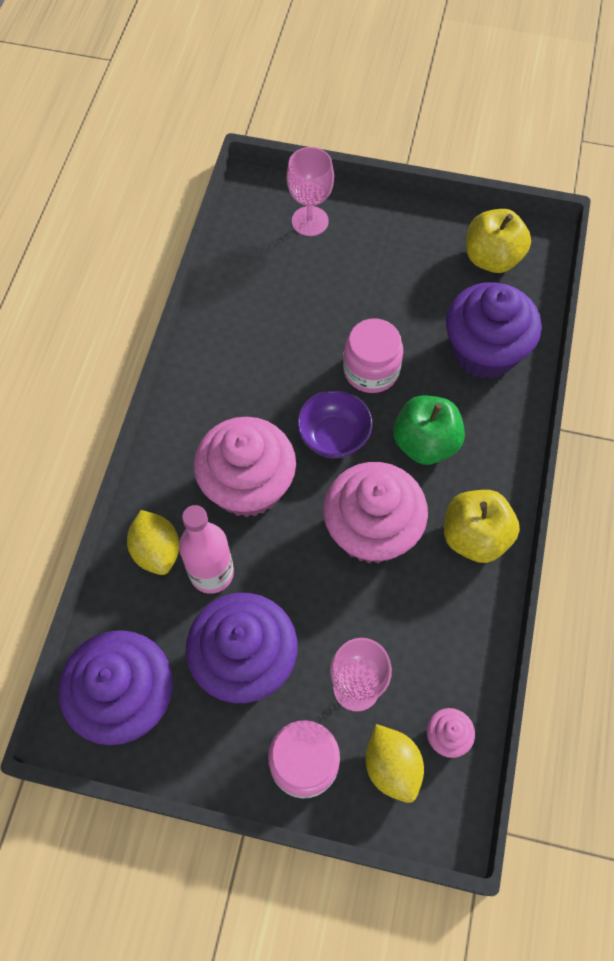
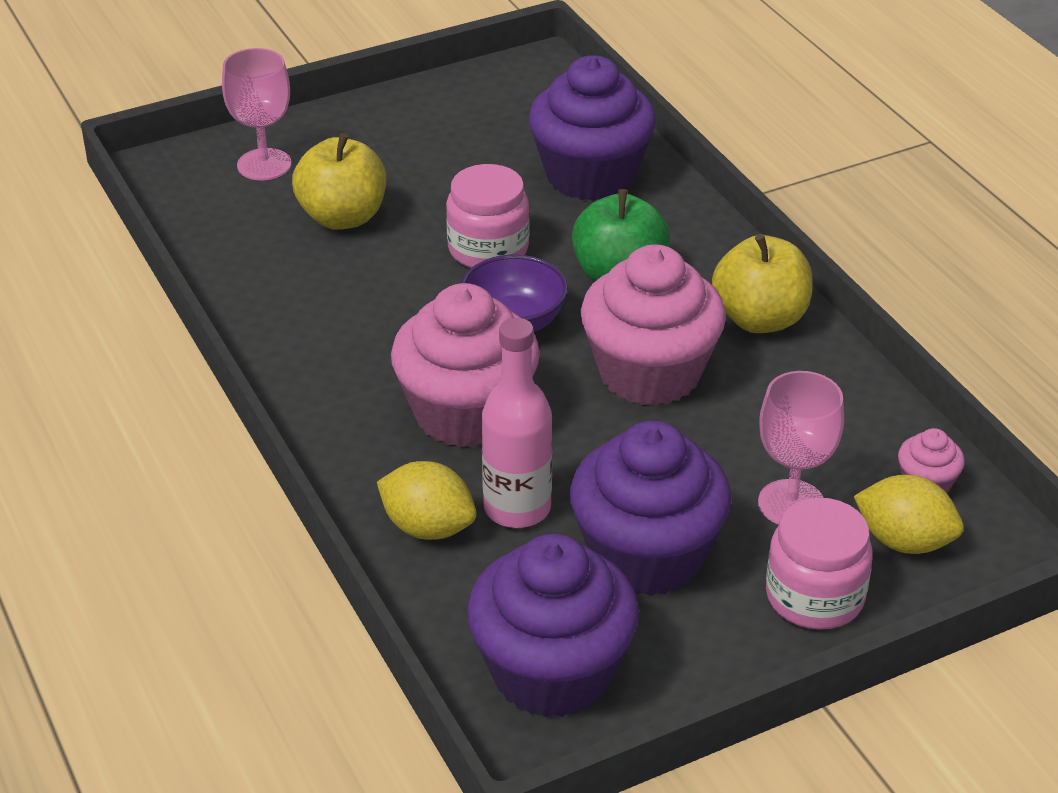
camera: 40 degrees left, 25 degrees down
(492, 258) = (509, 102): yellow apple -> yellow apple (342, 217)

